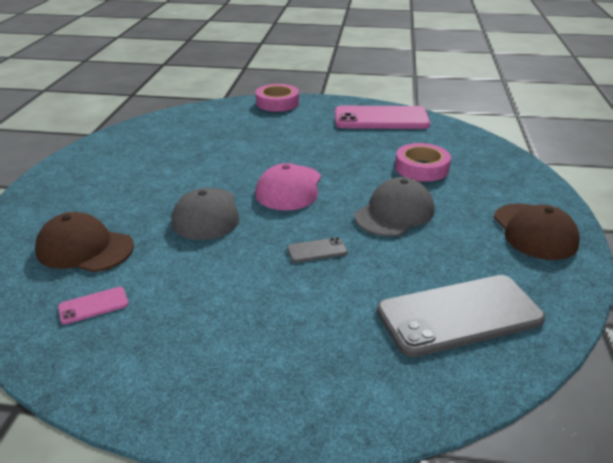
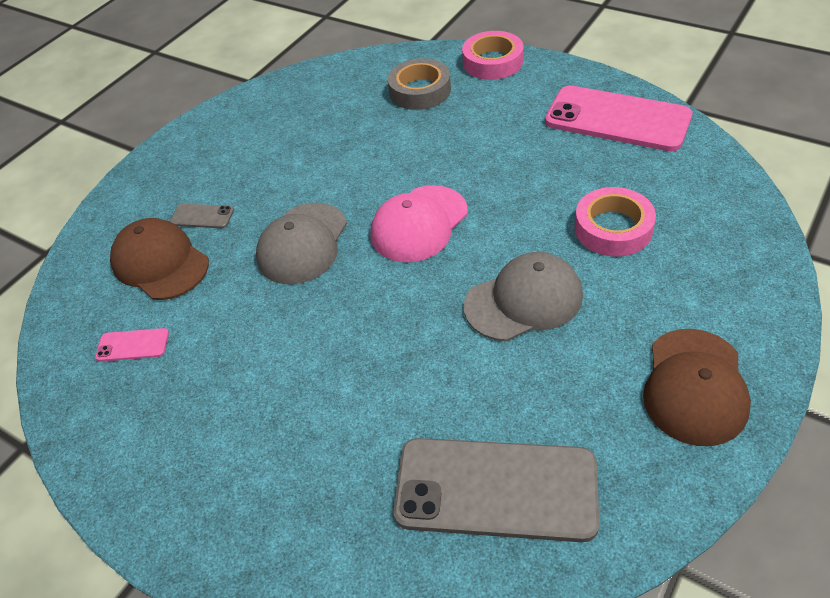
camera: 30 degrees right, 15 degrees up
(236, 122) = (420, 91): none -> grey tape
(317, 250) = (392, 336): grey phone -> grey phone (202, 216)

